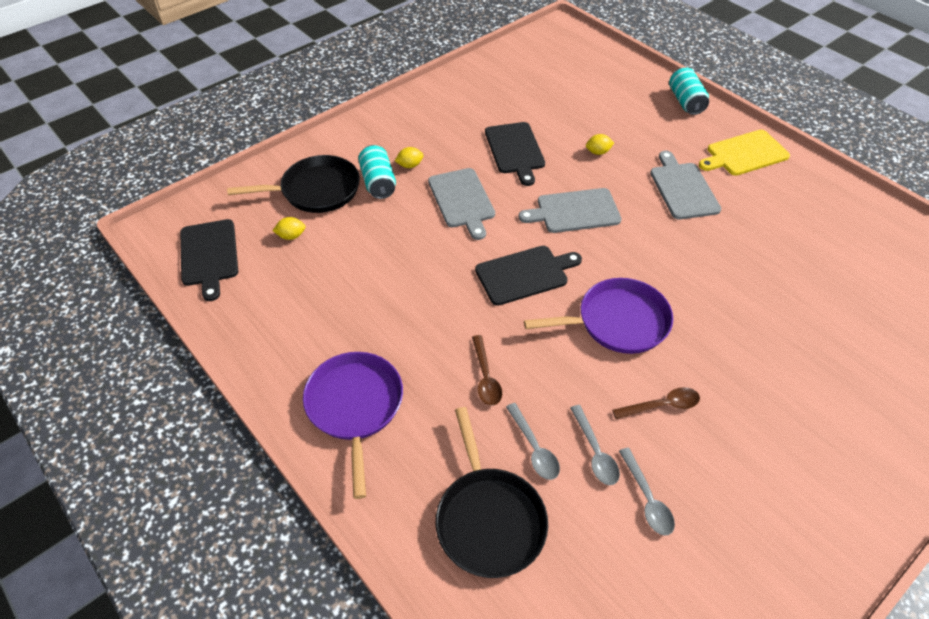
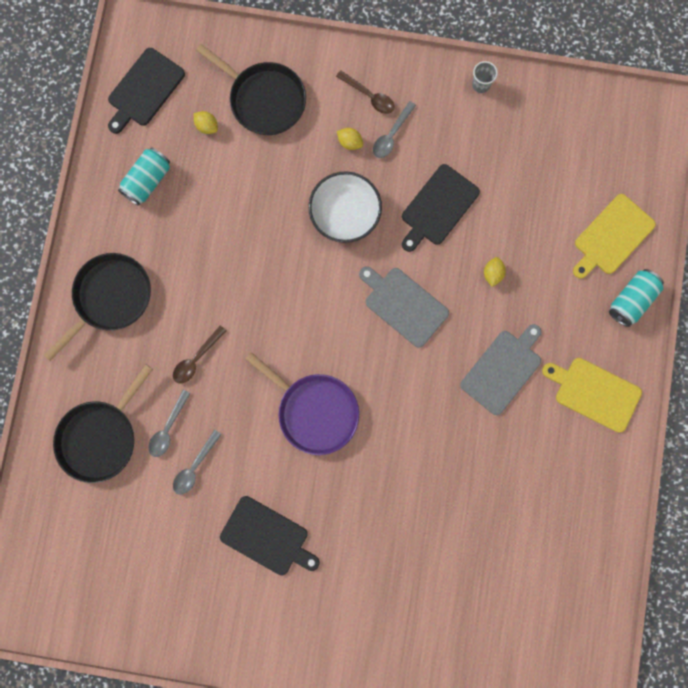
camera: 50 degrees right, 30 degrees up
(355, 406) = (110, 297): purple pan -> black pan
(378, 182) = (311, 136): turquoise can -> turquoise can (147, 181)
(449, 83) = (481, 85): none -> grey cup
(462, 200) = (345, 213): grey cutting board -> white bowl
(525, 274) = (307, 316): black cutting board -> black cutting board (267, 537)
(598, 152) = (492, 274): yellow lemon -> yellow lemon turned 60 degrees clockwise
(628, 86) = (612, 237): none -> yellow cutting board
(647, 499) = (186, 519): grey spoon -> grey spoon (391, 135)
(662, 405) = (264, 485): brown spoon -> brown spoon (369, 96)

